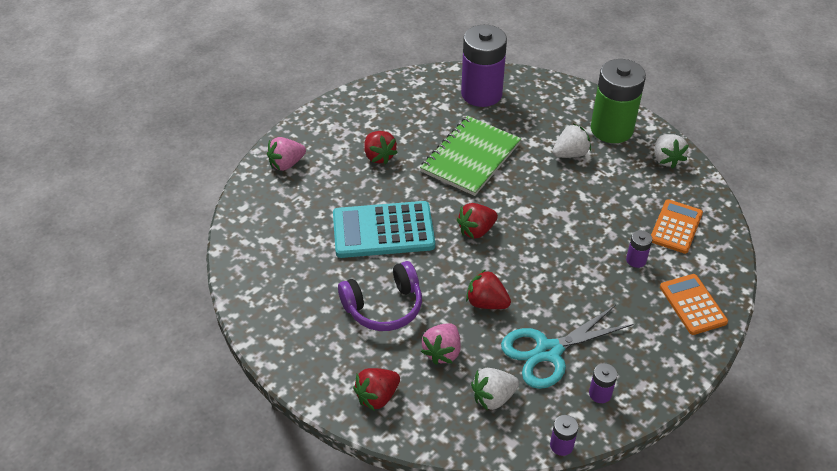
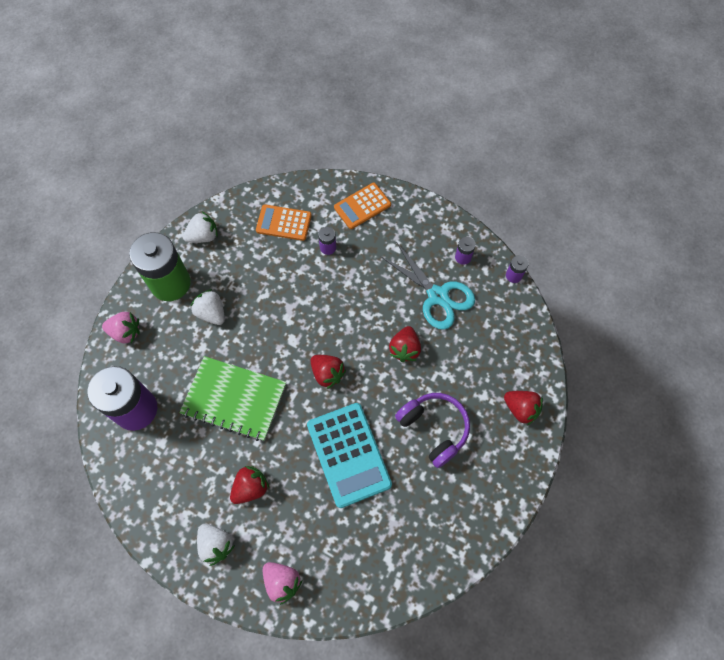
camera: 105 degrees left, 20 degrees up
(442, 352) = (463, 371): pink strawberry -> pink strawberry (126, 332)
(493, 397) = (491, 326): white strawberry -> white strawberry (216, 544)

